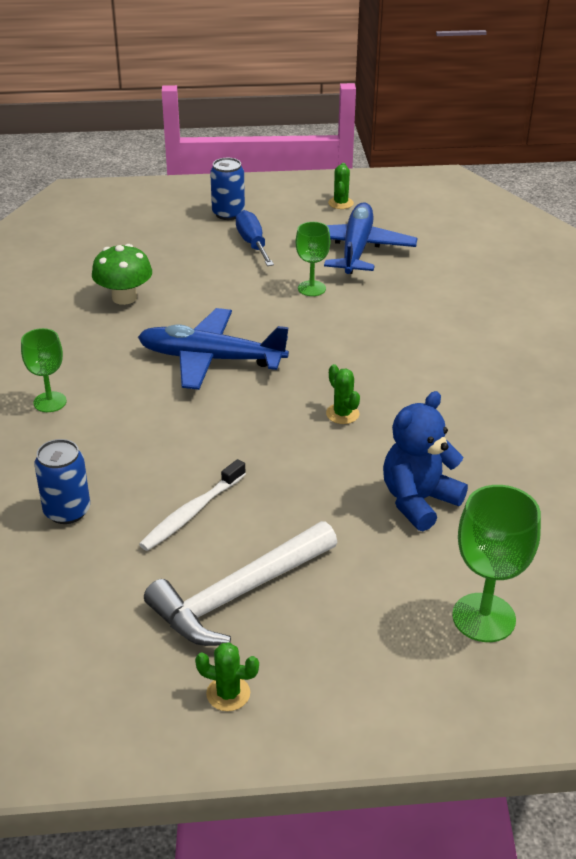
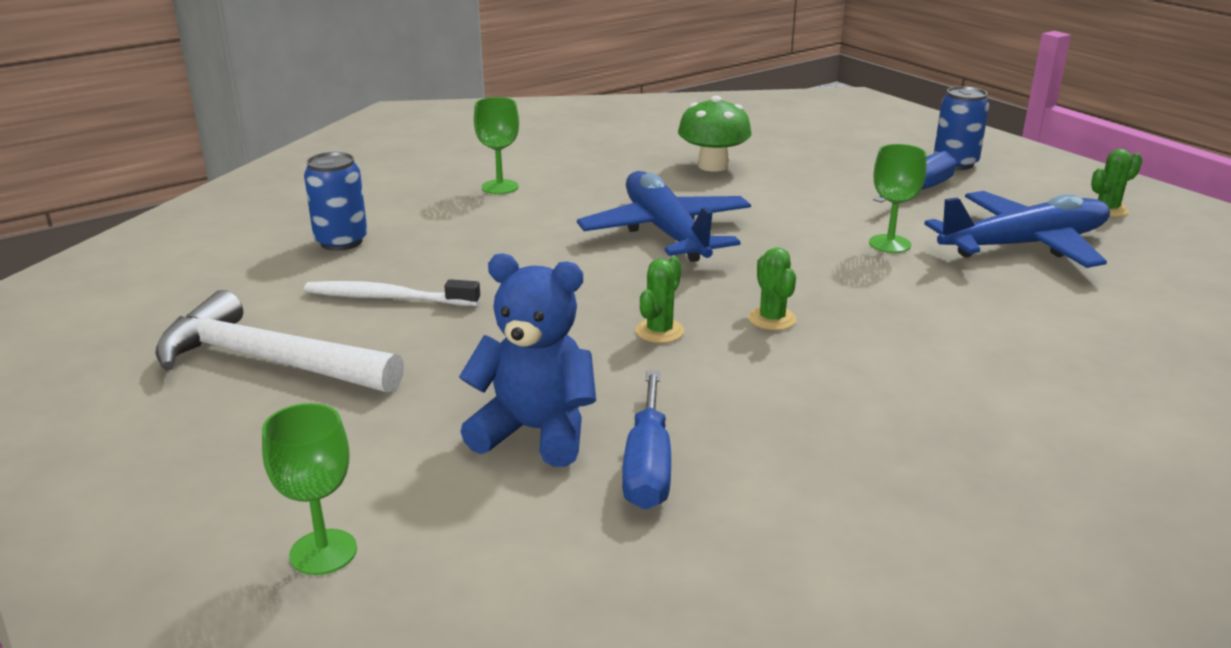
camera: 60 degrees right, 10 degrees down
(228, 693) = (101, 401): green cactus -> green cactus (772, 319)
(481, 473) = (647, 466): none -> blue screwdriver
(483, 617) = (323, 552): green goblet -> green goblet, size x0.64

